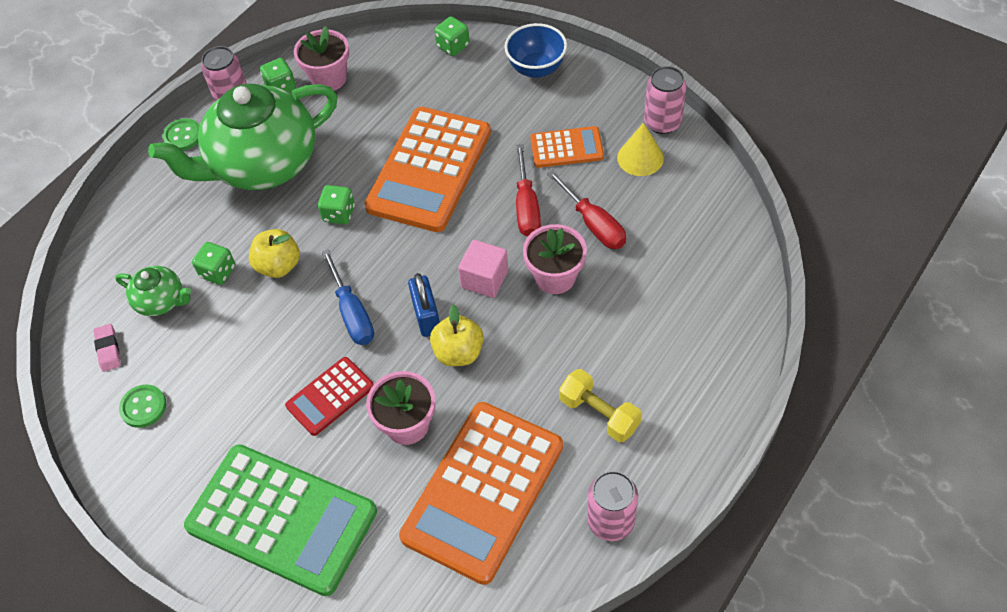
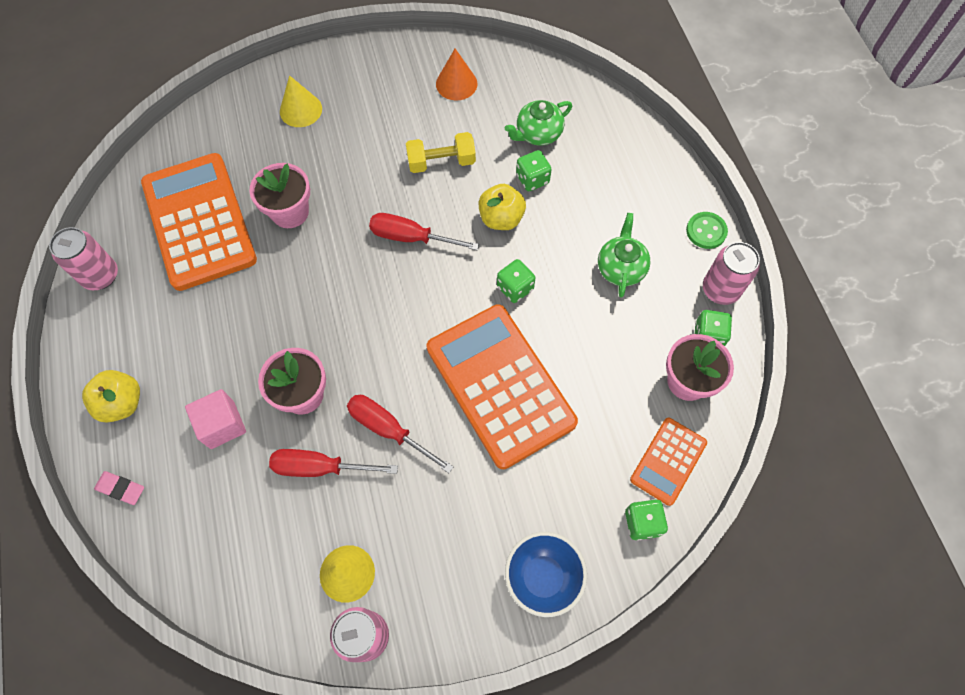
camera: 125 degrees right, 10 degrees up
(108, 349) = (523, 87): pink eraser -> pink eraser (121, 488)
(143, 407) = (456, 83): green button -> orange cone
(263, 164) = (621, 268): green teapot -> green teapot, size x0.44
(282, 519) = (301, 110): green calculator -> yellow cone
(330, 396) = (357, 183): red calculator -> none
(352, 313) = (411, 237): blue screwdriver -> red screwdriver
(426, 316) = (360, 281): blue padlock -> none
(458, 352) = (309, 280): yellow apple -> yellow apple (122, 403)
(484, 279) = (352, 343): pink cube -> pink cube (222, 425)
(566, 148) = (419, 518): orange calculator -> orange calculator (668, 461)
(599, 413) = (170, 330): yellow dumbbell -> yellow dumbbell (441, 162)

